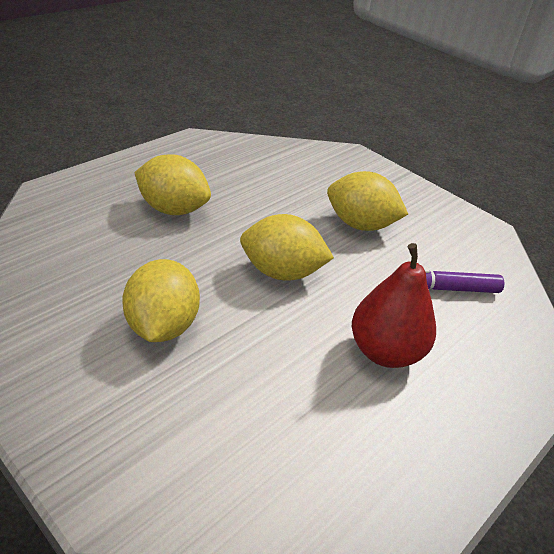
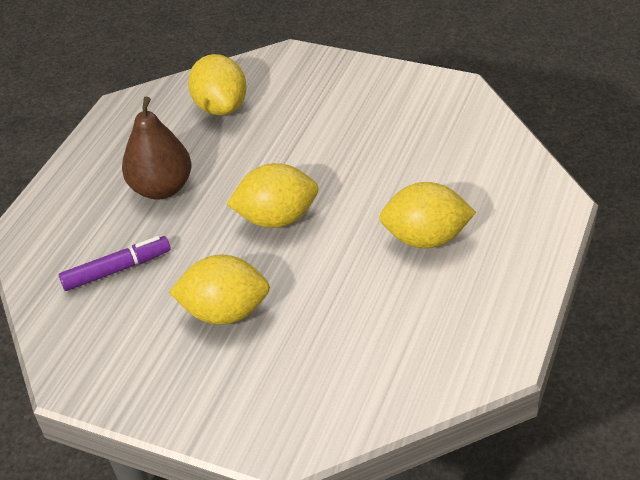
camera: 165 degrees right, 5 degrees up
(162, 326) = (338, 137): yellow lemon -> yellow lemon (221, 107)
(385, 352) = (161, 188): red pear -> brown pear

